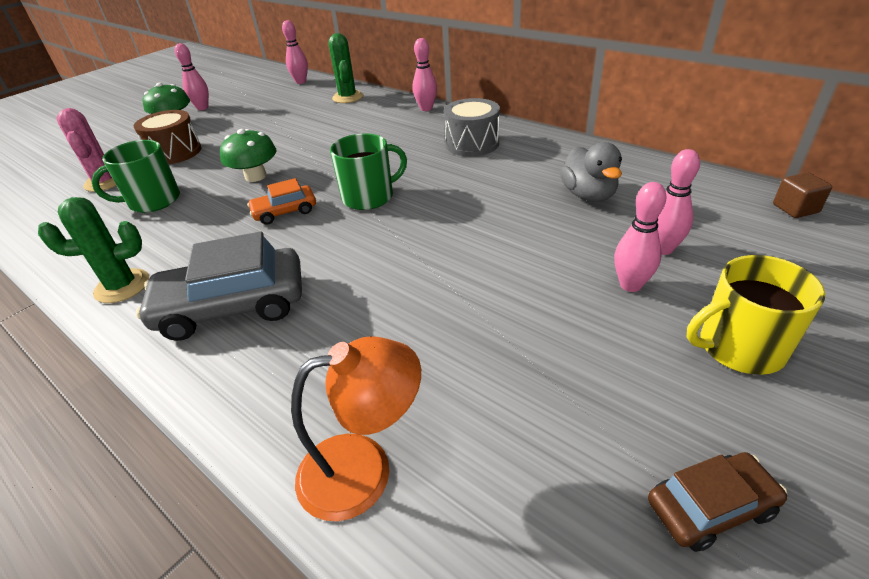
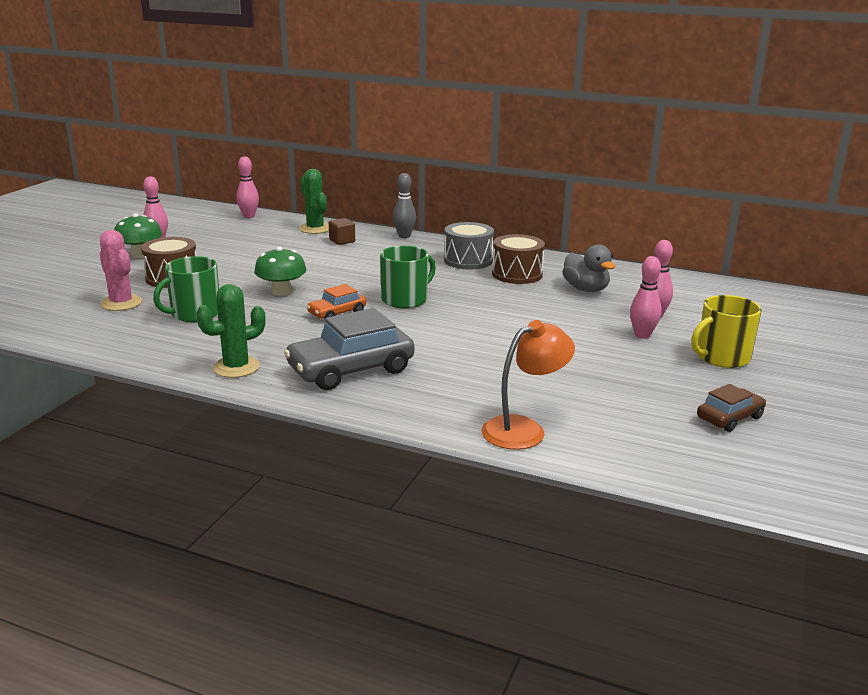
camera: 20 degrees left, 15 degrees down
(426, 108) = (404, 236): pink bowling pin -> grey bowling pin
(516, 167) = (517, 274): none -> brown drum
(795, 208) = (733, 289): brown cube -> brown cube (342, 241)

